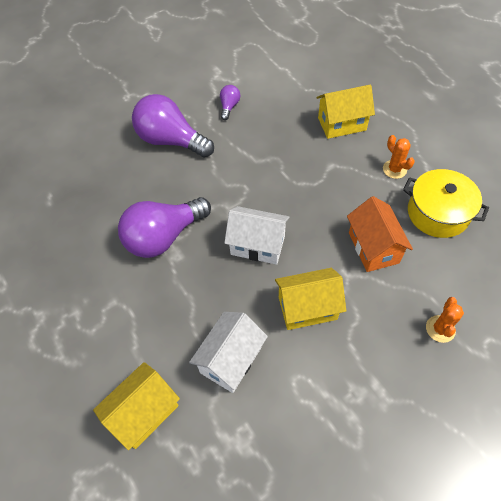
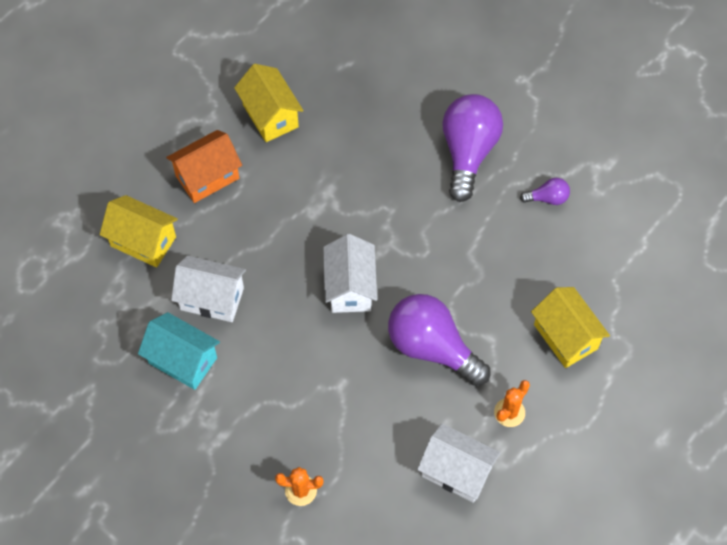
camera: 70 degrees right, 5 degrees up
(164, 237) = (331, 192): purple light bulb -> purple light bulb (432, 347)
(288, 403) = (183, 360): none -> turquoise house
(307, 308) = (288, 355): yellow house -> yellow house (270, 116)
(373, 247) = (384, 407): orange house -> orange house (207, 177)
(438, 213) = (456, 471): yellow pot -> white house

